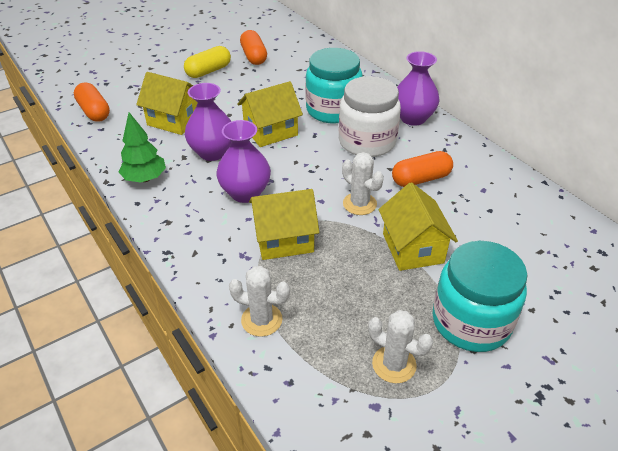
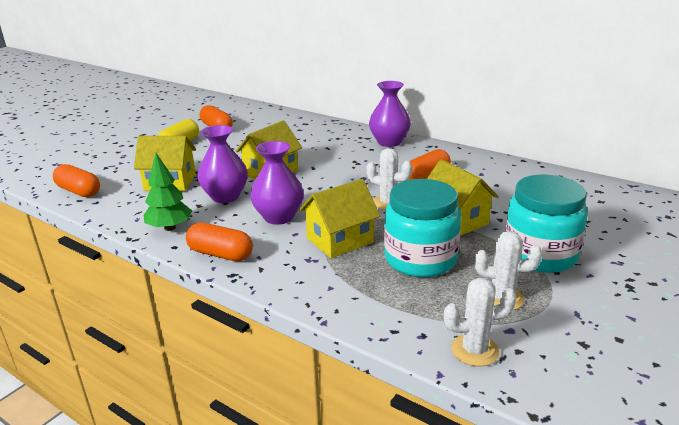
camera: 20 degrees left, 15 degrees down
(170, 224) = (220, 254): none -> orange capsule
(261, 320) = (362, 299): white cactus -> white cactus (474, 350)
(333, 110) = (317, 149): turquoise jar -> turquoise jar (420, 259)
(367, 142) = (362, 163): white jar -> none

